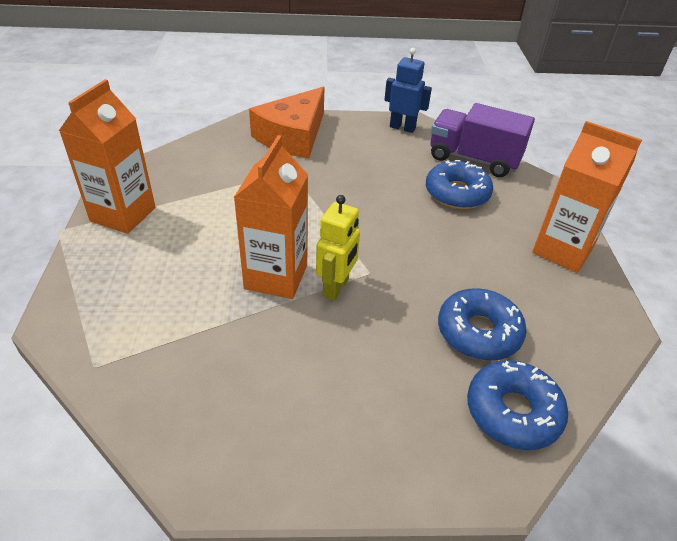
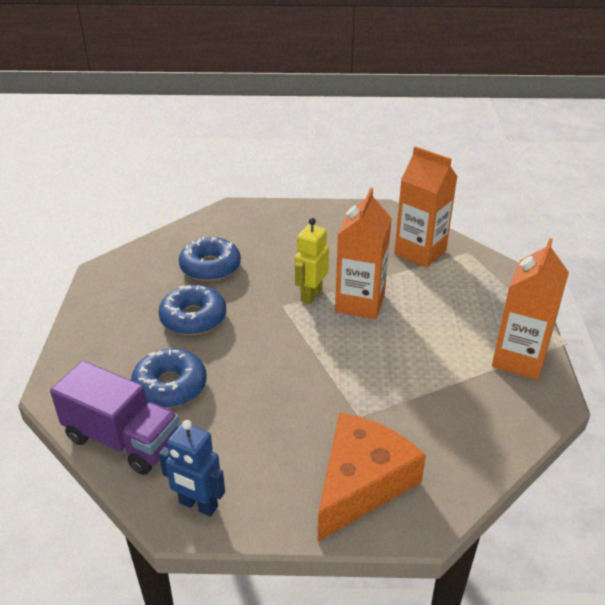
camera: 175 degrees left, 5 degrees down
(513, 412) = (209, 231): blue donut -> blue donut (193, 318)
(562, 250) = (101, 324): orange carton -> orange carton (420, 252)

